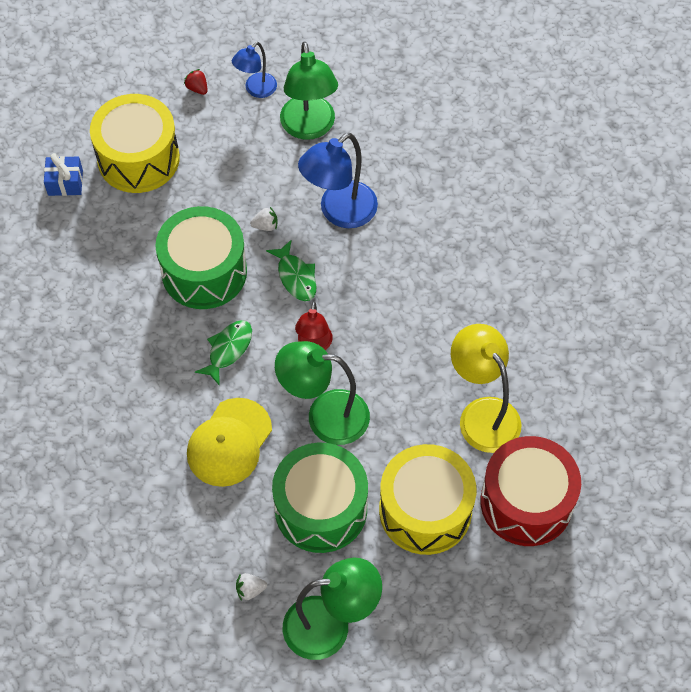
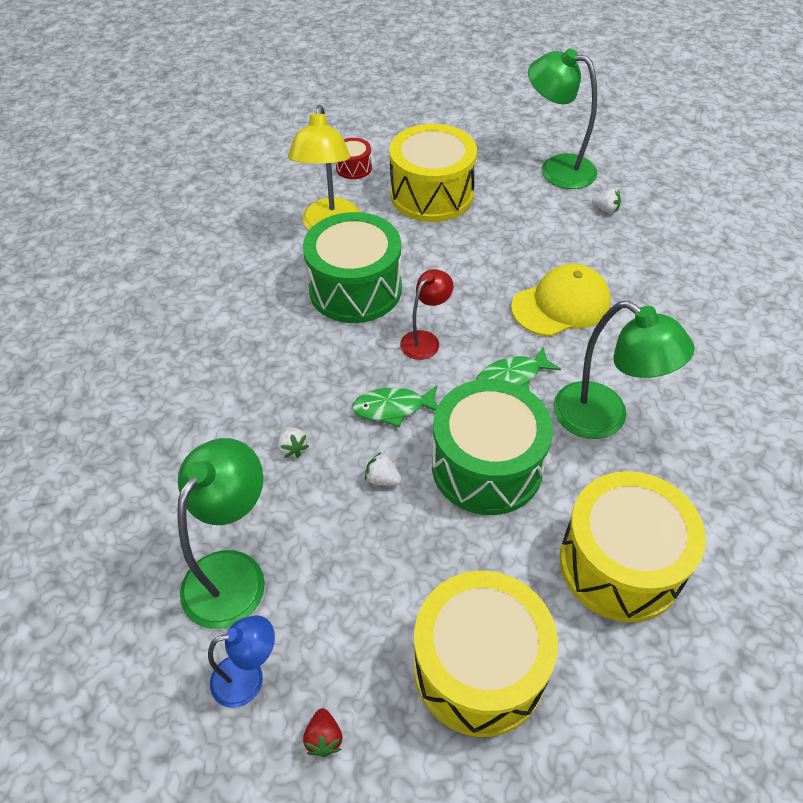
camera: 145 degrees left, 10 degrees down
(65, 183) = (603, 693): blue gift -> none
(86, 256) = (620, 564): none -> yellow drum
(296, 277) = (393, 408): green fish -> green fish turned 105 degrees counterclockwise
(321, 508) = (513, 229): green drum -> green drum (355, 289)
(325, 416) = (460, 284): green lamp -> green lamp (603, 419)
(339, 212) = (292, 448): blue lamp -> white strawberry
(526, 502) = (354, 168): red drum -> red drum, size x0.45

